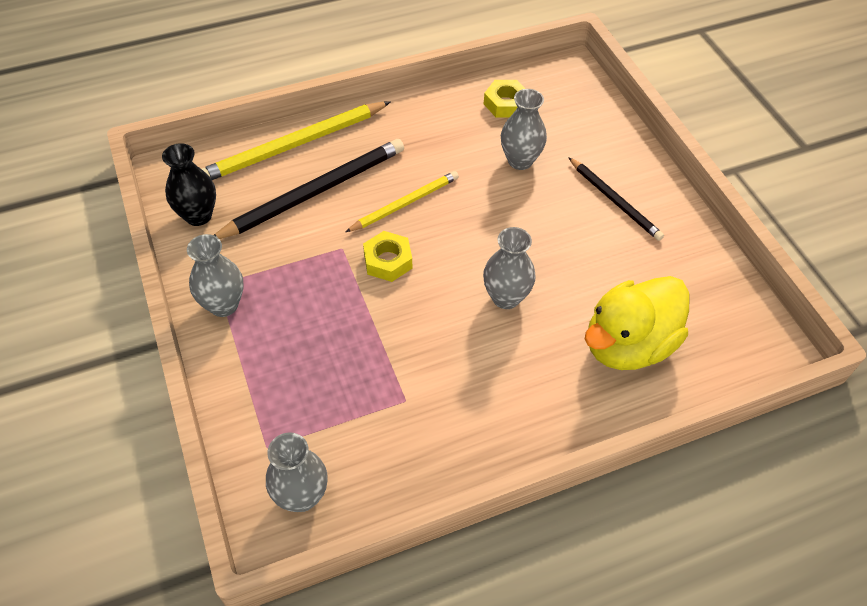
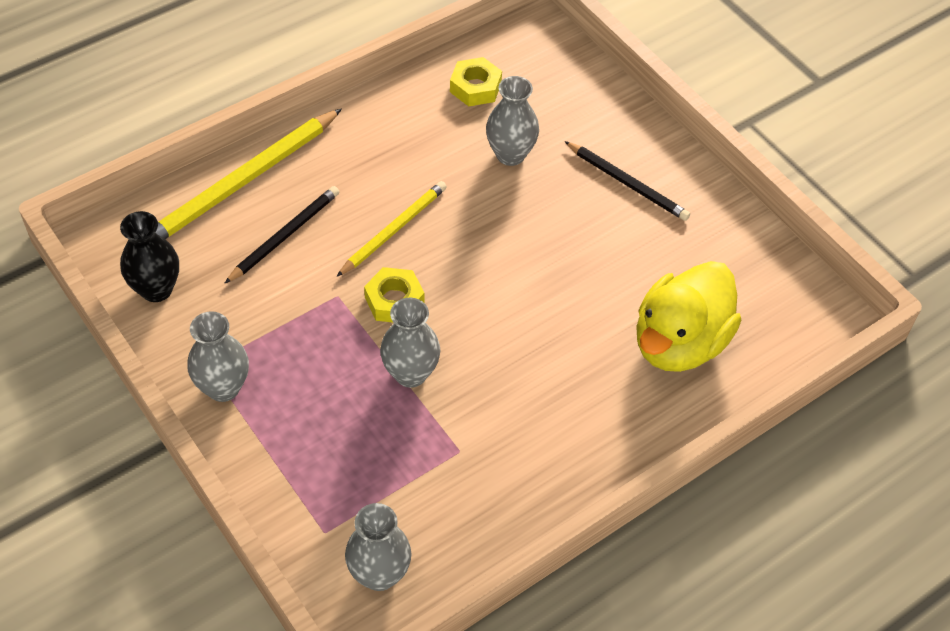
camera: 15 degrees left, 0 degrees up
(314, 192) = (285, 235): black pencil -> black pencil, size x0.60
(506, 297) = (537, 317): grey vase -> grey vase (410, 373)

